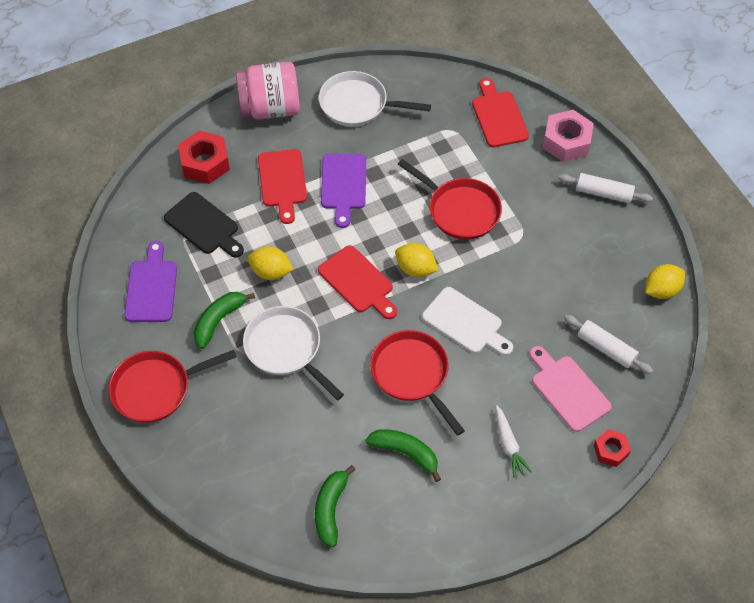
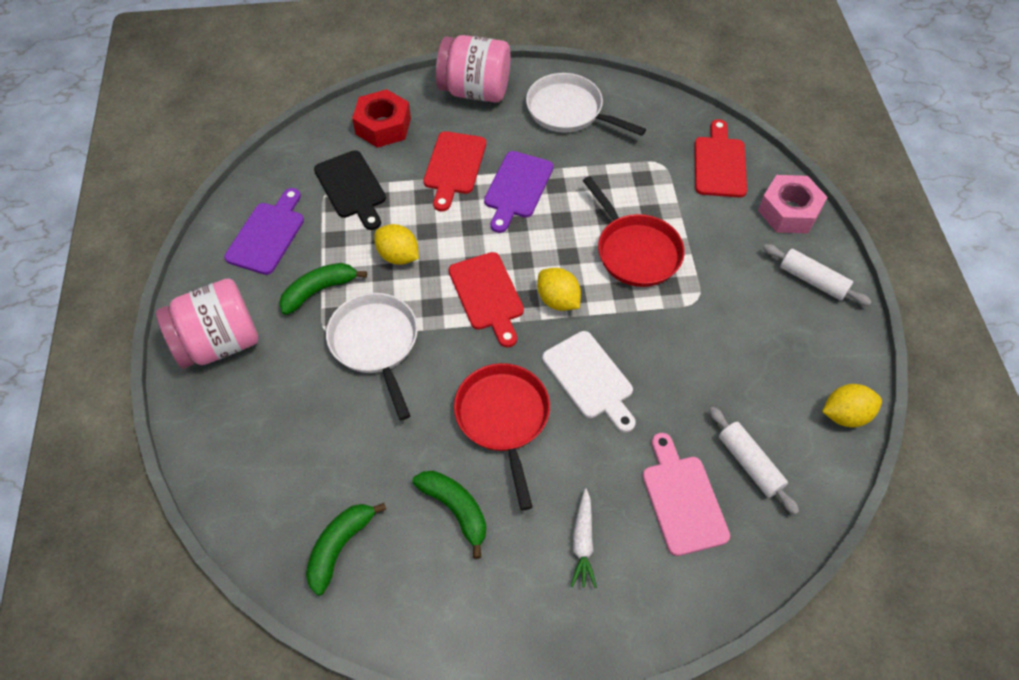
camera: 20 degrees right, 0 degrees up
(156, 388) = (219, 342): red pan -> pink jar
(611, 450) = (708, 595): red nut -> none

